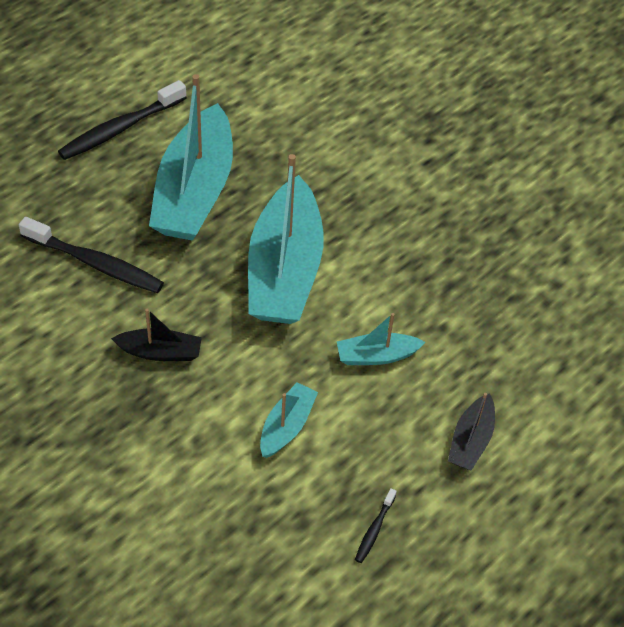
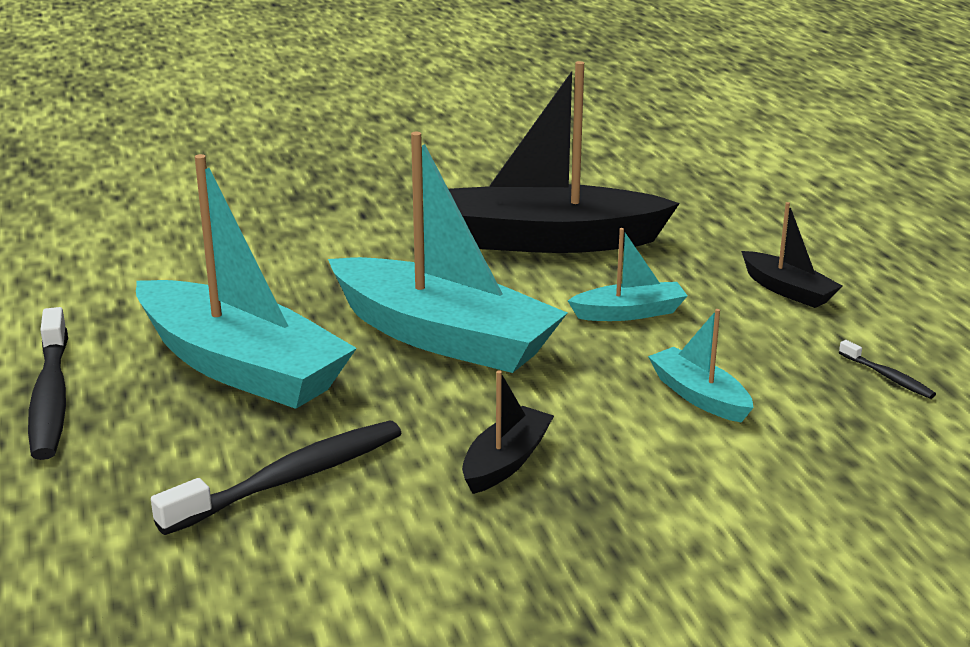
camera: 60 degrees left, 25 degrees down
(376, 356) = (629, 313): turquoise boat -> turquoise boat turned 120 degrees counterclockwise
(456, 276) = (549, 240): none -> black boat

